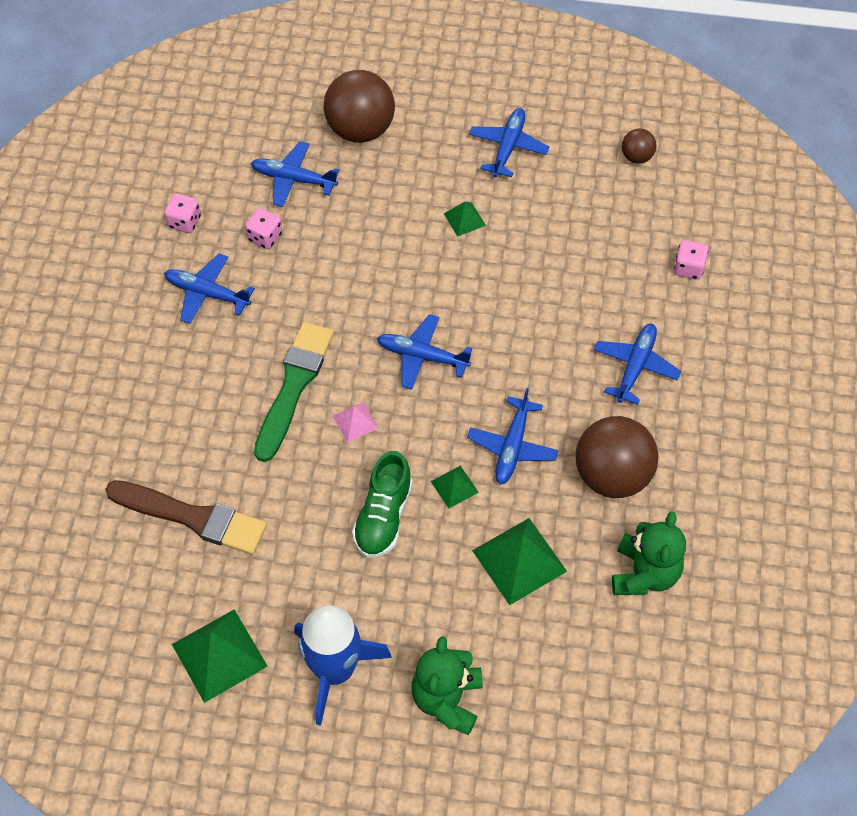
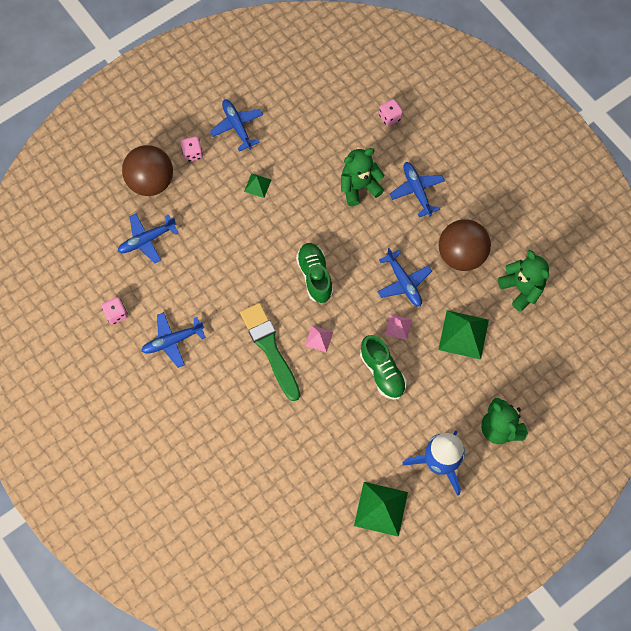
camera: 45 degrees left, 10 degrees up
(192, 517) = (295, 458): brown brush -> none
(265, 237) = (168, 284): pink dice -> pink dice (192, 153)
(422, 356) = (315, 276): blue plane -> green shoe
(454, 486) = (398, 327): green pyramid -> pink pyramid
(573, 309) = (359, 187): none -> green teddy bear
(636, 157) = (305, 77): brown ball -> none

